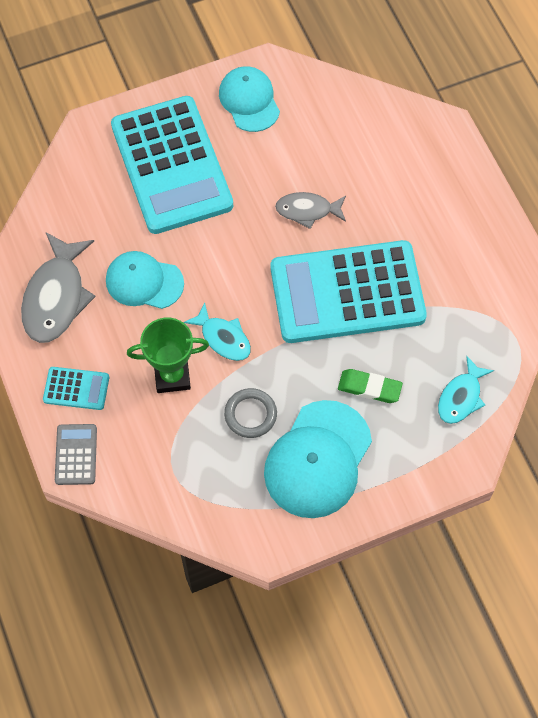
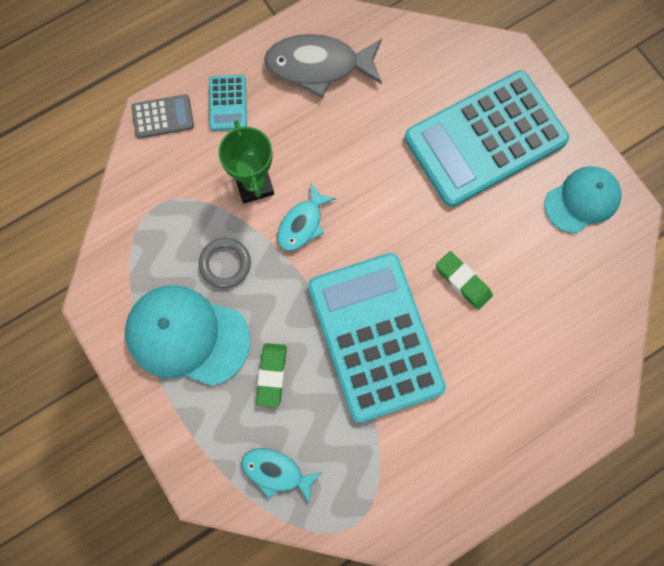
camera: 80 degrees right, 10 degrees up
(144, 282) = (349, 139): turquoise cap -> none
(307, 210) = (463, 281): grey fish -> green eraser

